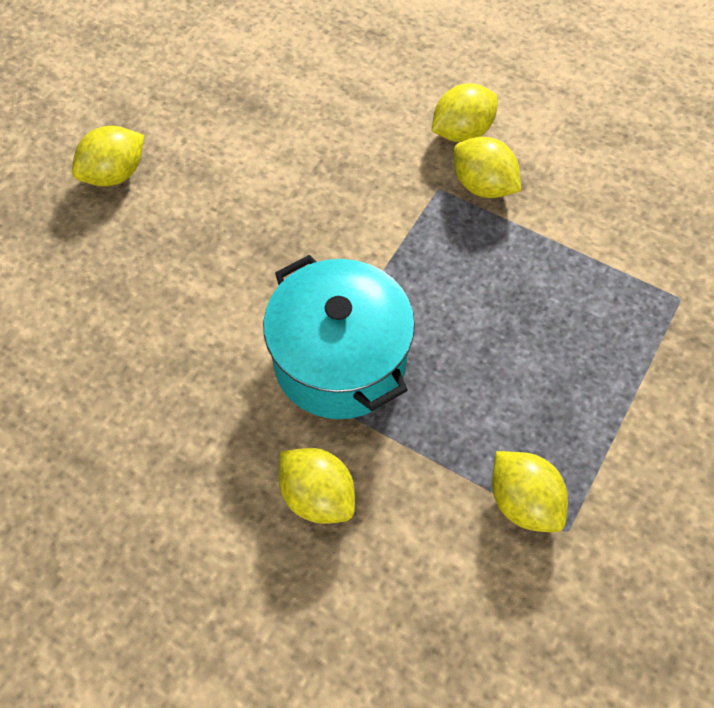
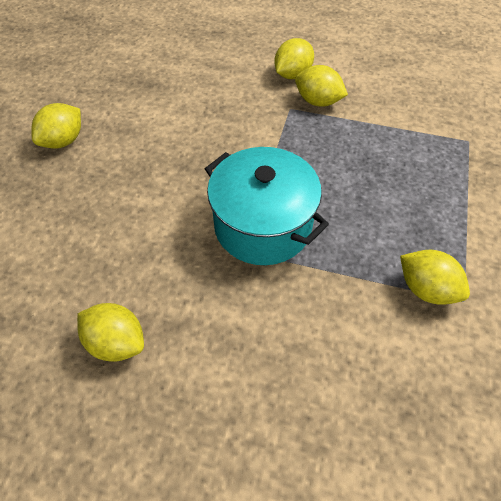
camera: 15 degrees left, 5 degrees down
(317, 496) = (279, 321): yellow lemon -> yellow lemon (116, 342)

